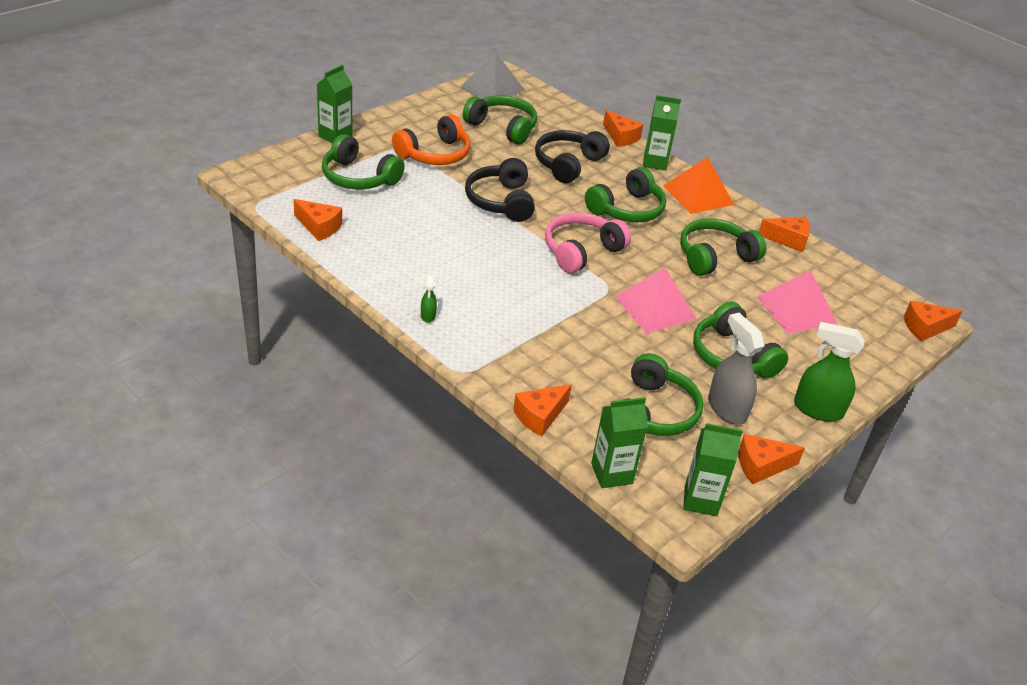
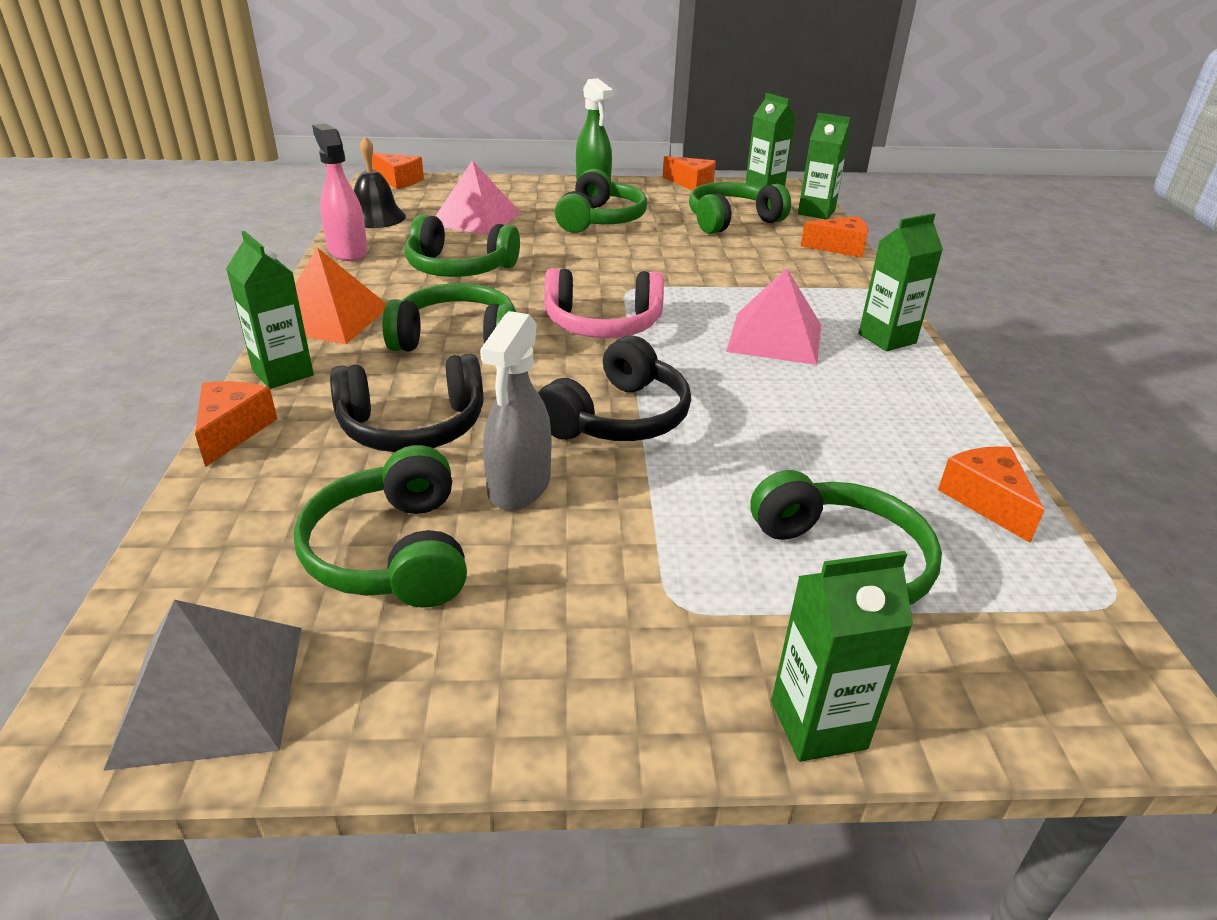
camera: 135 degrees left, 5 degrees down
(428, 316) = (887, 338): green spray bottle -> green carton
(435, 154) = (623, 553): orange headphones -> none
(655, 308) = (609, 261): pink pyramid -> pink pyramid (775, 337)
(726, 408) = (665, 205): grey spray bottle -> grey spray bottle (519, 486)
(788, 240) = (347, 251): orange cheese -> pink spray bottle
(843, 277) = (376, 217): none -> black bell

